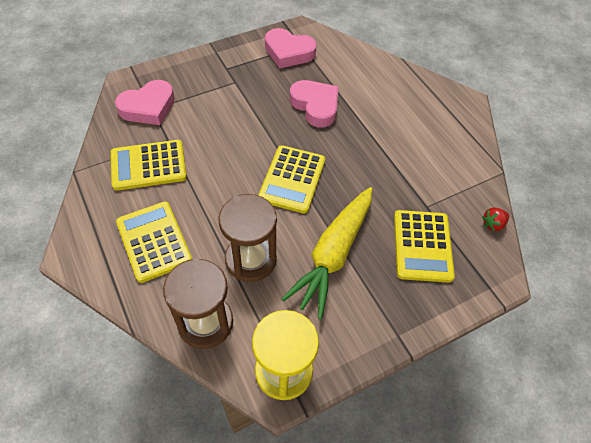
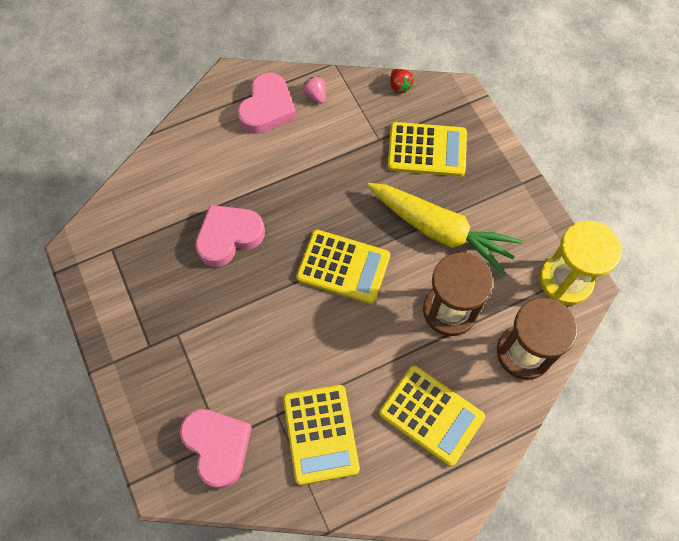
camera: 85 degrees left, 10 degrees up
(154, 241) = (431, 415): yellow calculator -> yellow calculator turned 120 degrees counterclockwise
(288, 52) = (125, 265): pink heart -> pink heart (267, 108)
(463, 158) = (315, 96): none -> pink strawberry

